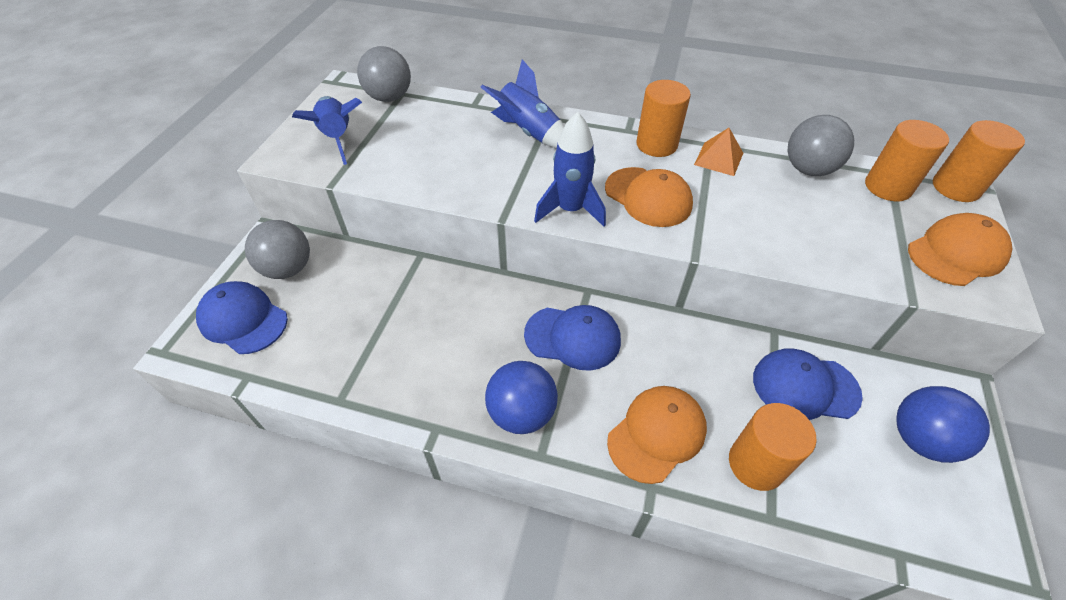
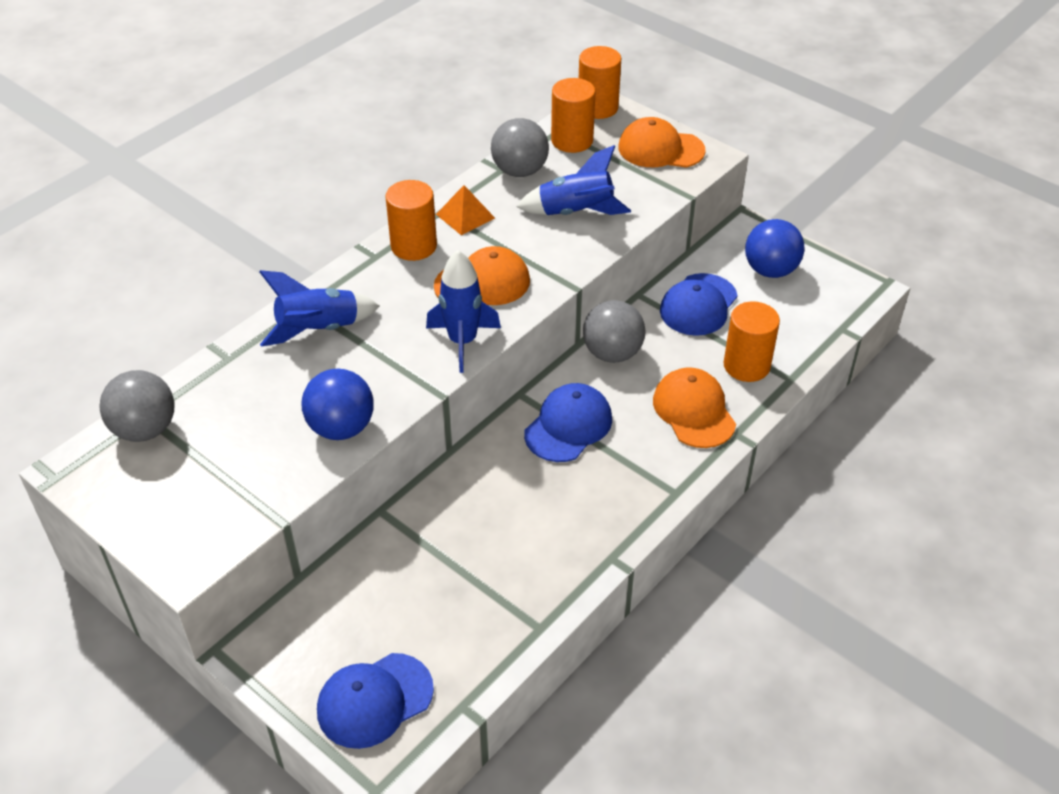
camera: 65 degrees left, 5 degrees down
(288, 269) = (318, 643): grey ball -> grey ball (612, 353)
(337, 138) = (192, 498): blue rocket -> blue rocket (576, 212)
(522, 413) = (628, 491): blue ball -> blue ball (341, 428)
(956, 253) = (660, 149): orange cap -> orange cap turned 75 degrees counterclockwise

